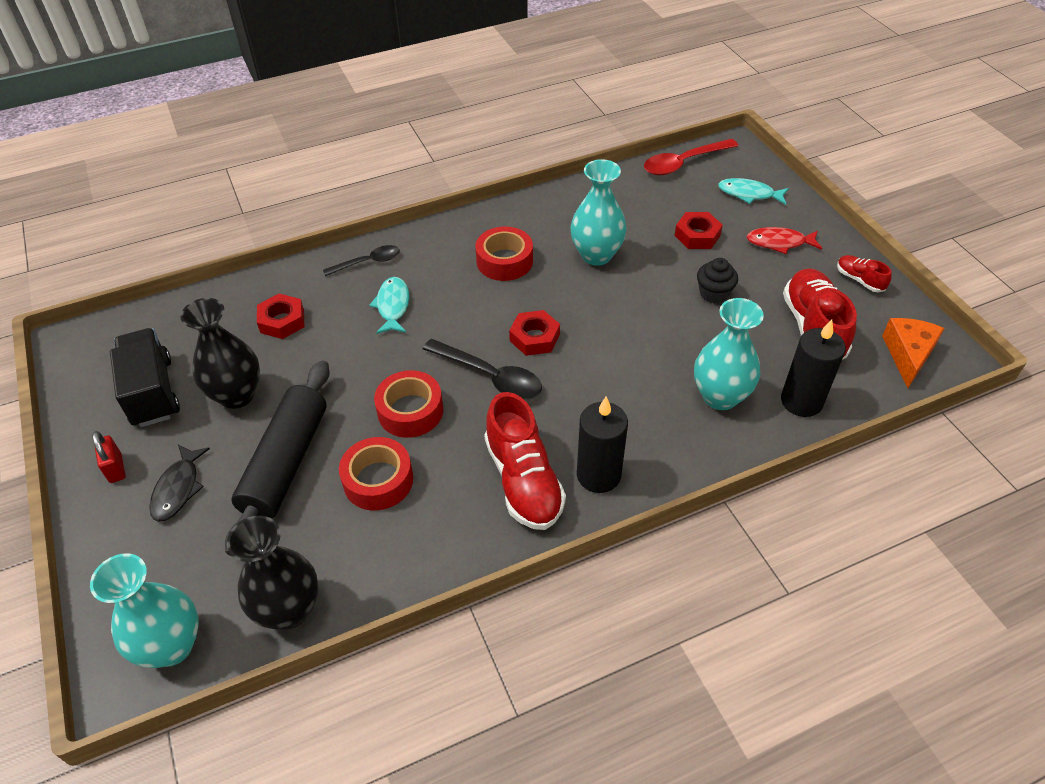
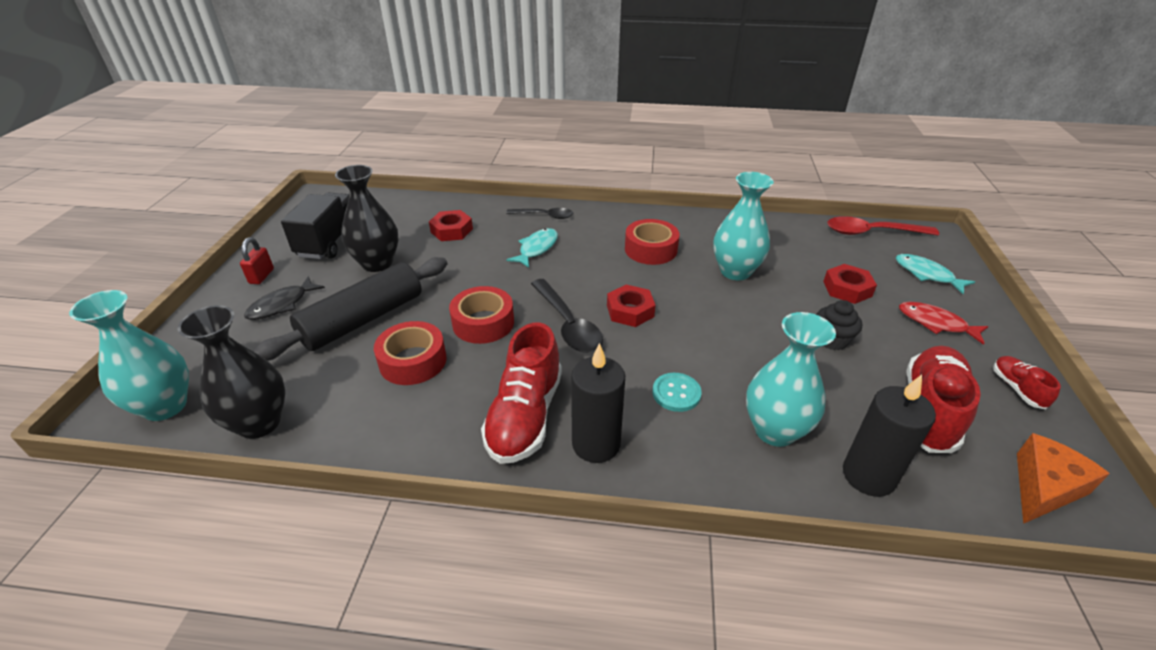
camera: 30 degrees right, 10 degrees down
(628, 400) = (676, 393): none -> turquoise button

